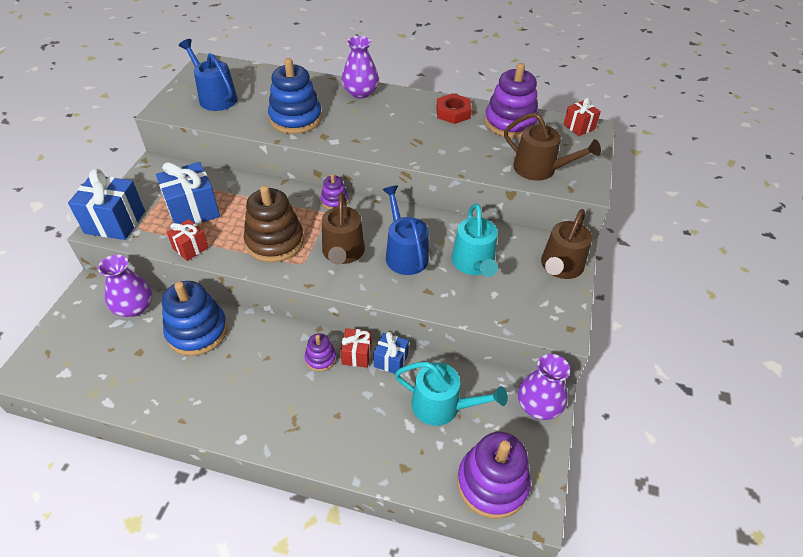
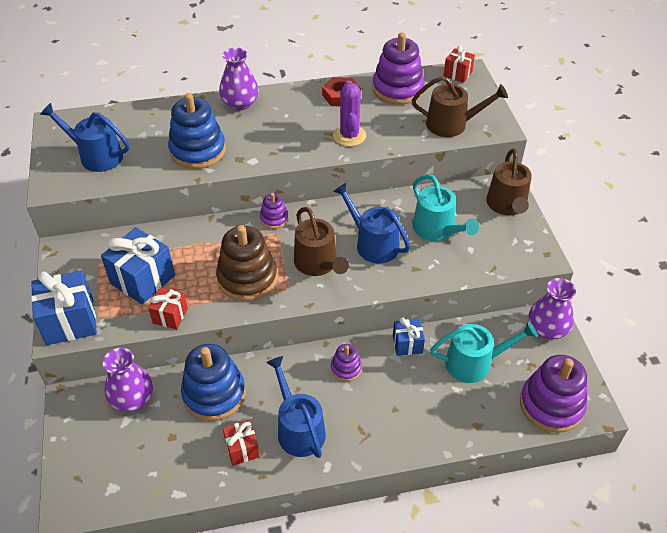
camera: 25 degrees left, 0 degrees up
(242, 393) = (298, 429): none -> blue watering can
(356, 355) = (375, 352): red gift -> red gift (242, 449)
(434, 148) = (349, 136): none -> purple cactus

